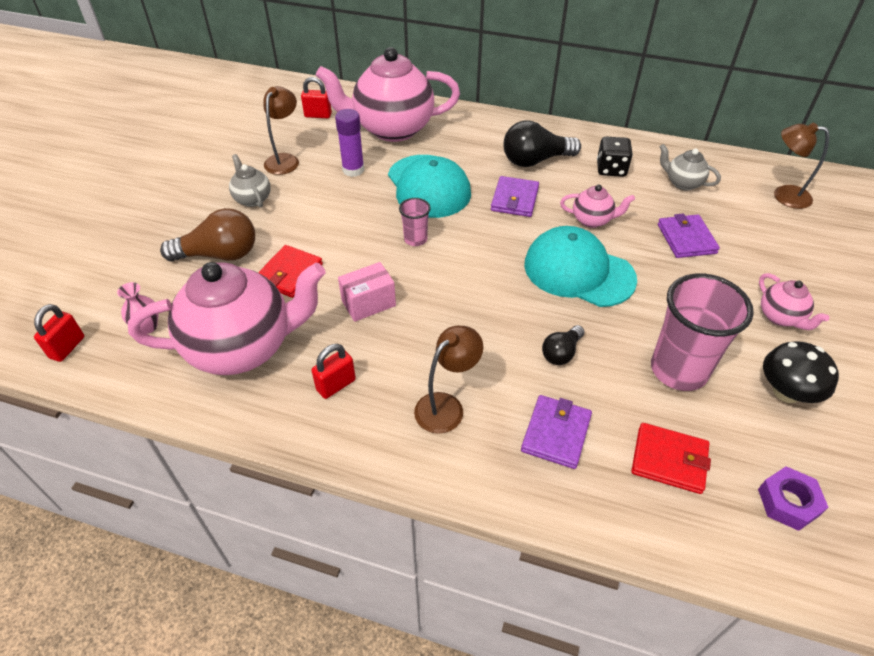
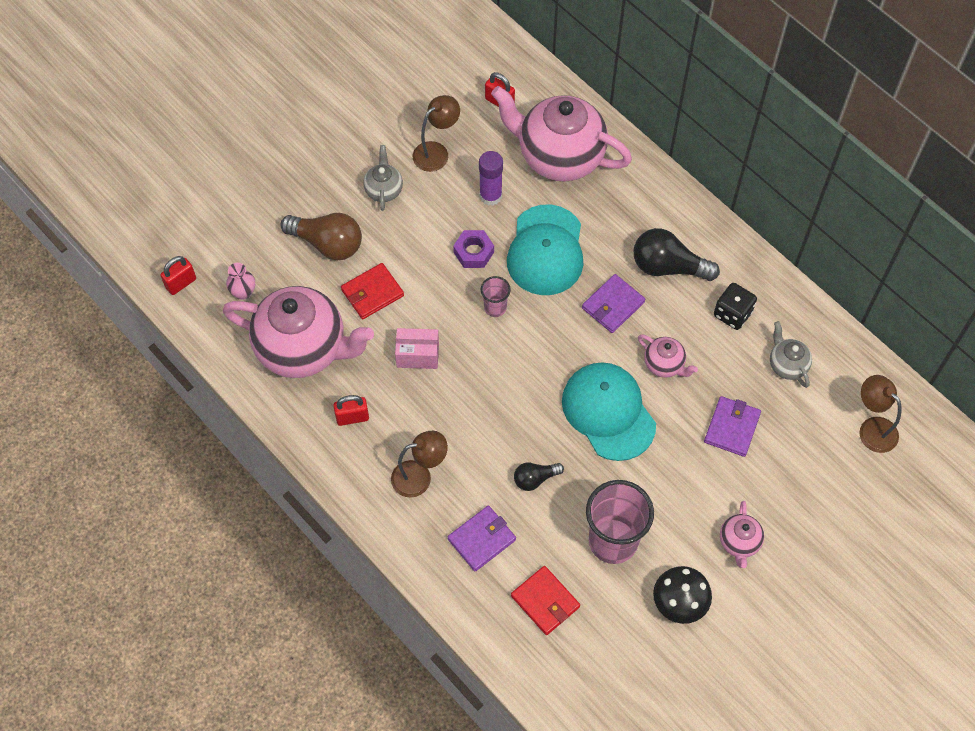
camera: 30 degrees right, 15 degrees up
(788, 502) = (601, 673): purple nut -> purple nut (473, 252)

